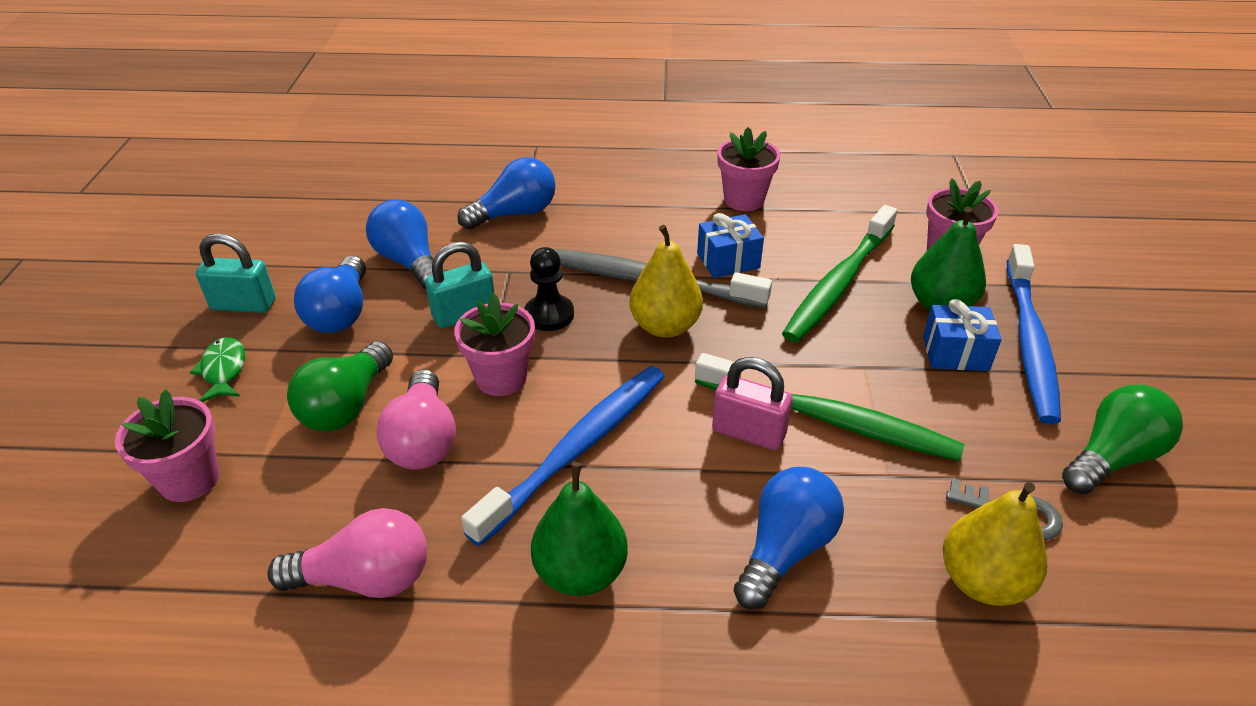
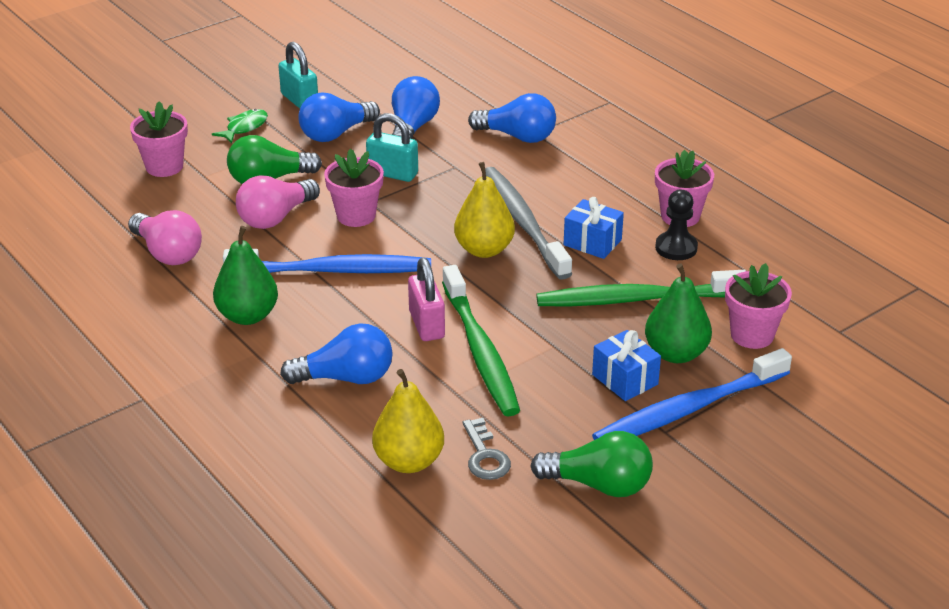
camera: 50 degrees right, 5 degrees down
(549, 314) = (434, 202): black pawn -> black pawn (676, 248)

